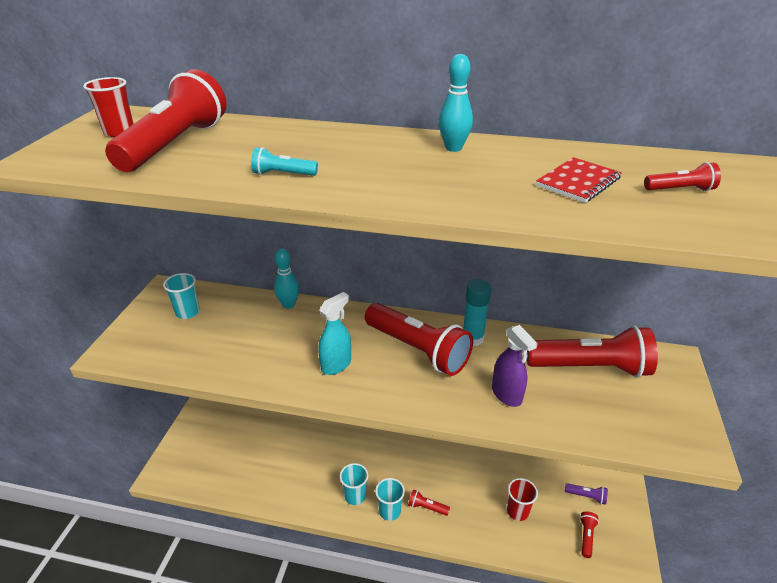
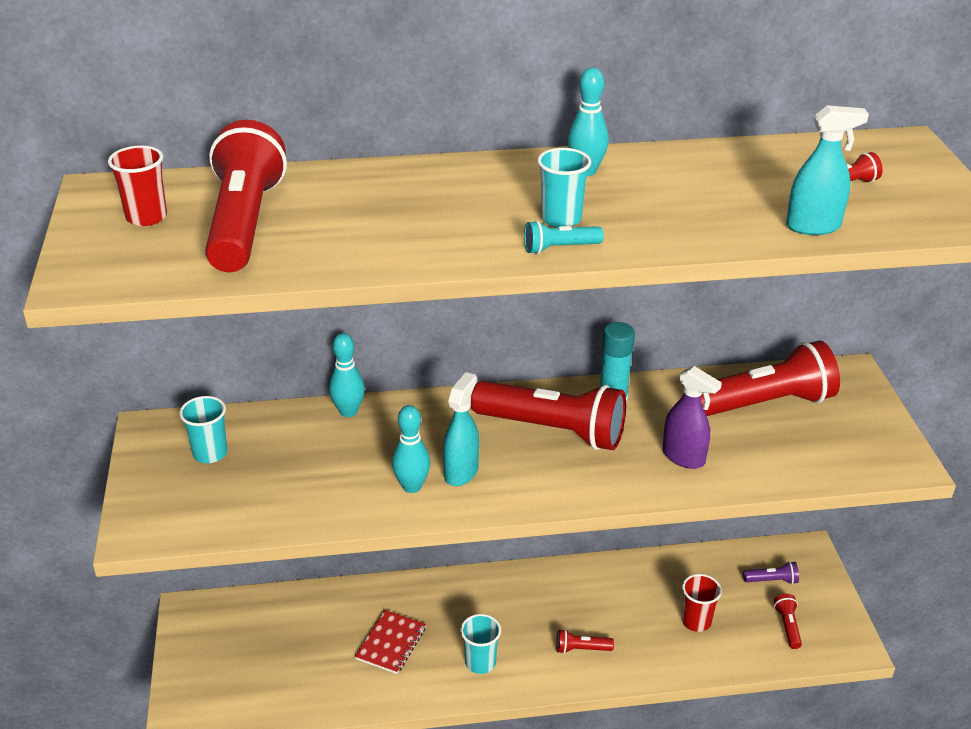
camera: 20 degrees left, 0 degrees up
(283, 174) = (419, 240): turquoise flashlight -> turquoise flashlight (559, 248)
(297, 367) = (412, 486): none -> turquoise bowling pin
(389, 511) = (535, 667): turquoise cup -> turquoise cup (561, 219)
(578, 182) = (743, 193): red notebook -> red notebook (391, 643)
(631, 218) = (813, 226): none -> turquoise spray bottle

